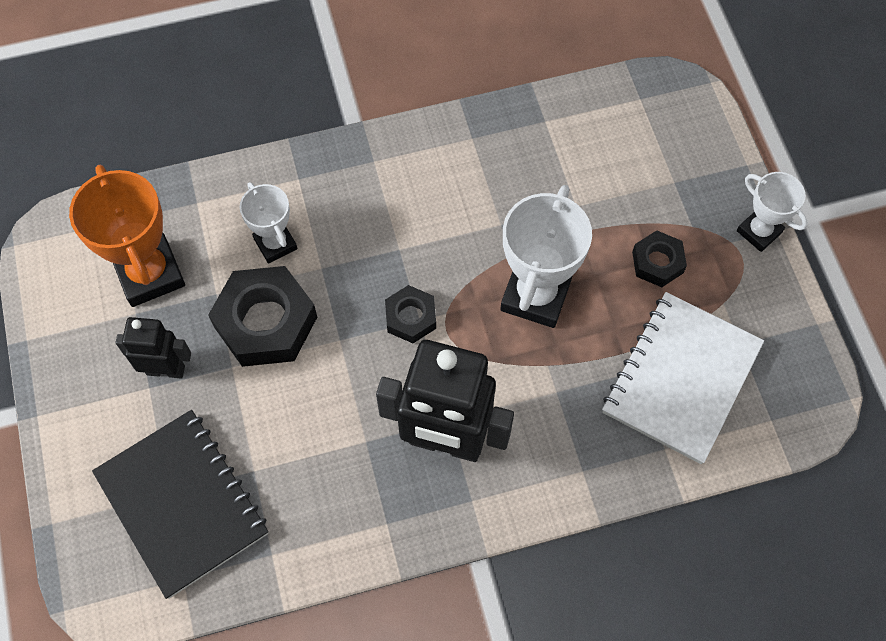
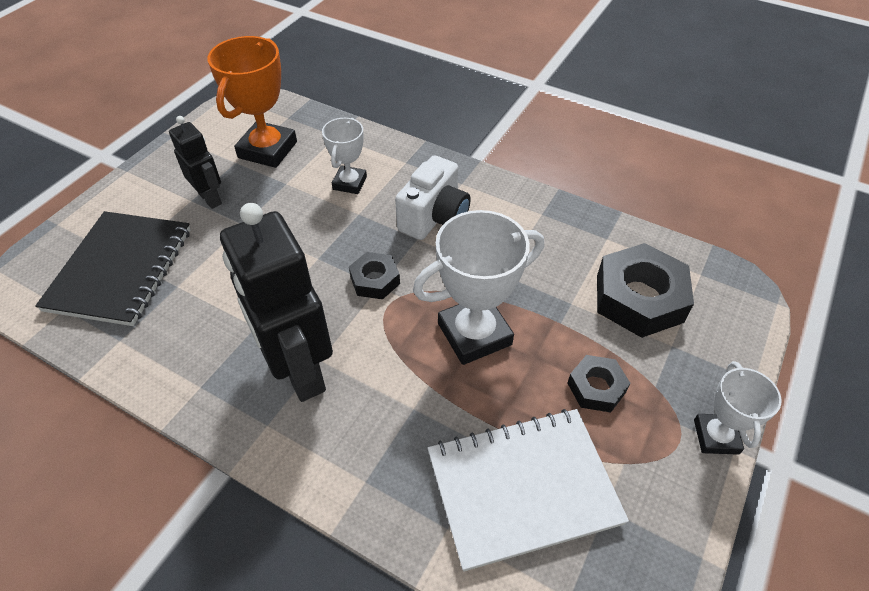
camera: 45 degrees right, 15 degrees down
(265, 322) = (291, 216): black nut -> black nut (639, 298)
(390, 216) = (434, 217): none -> white camera

